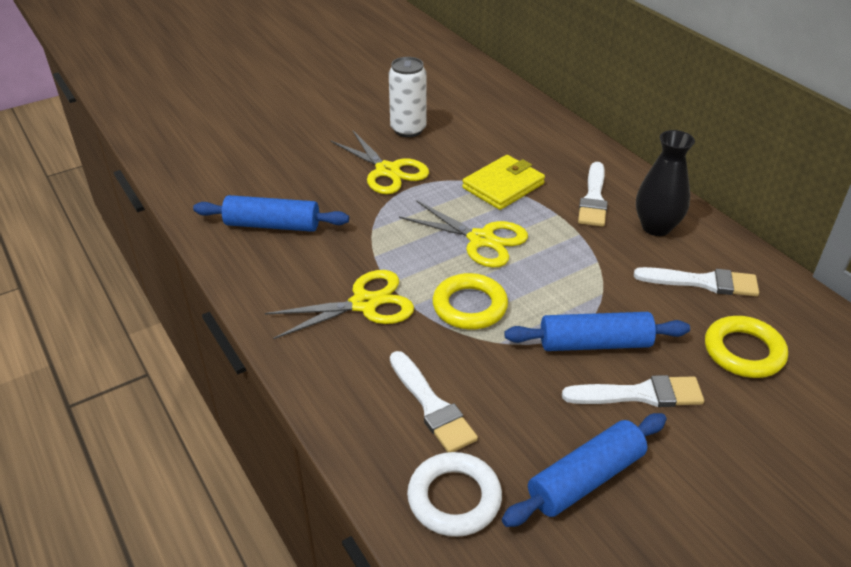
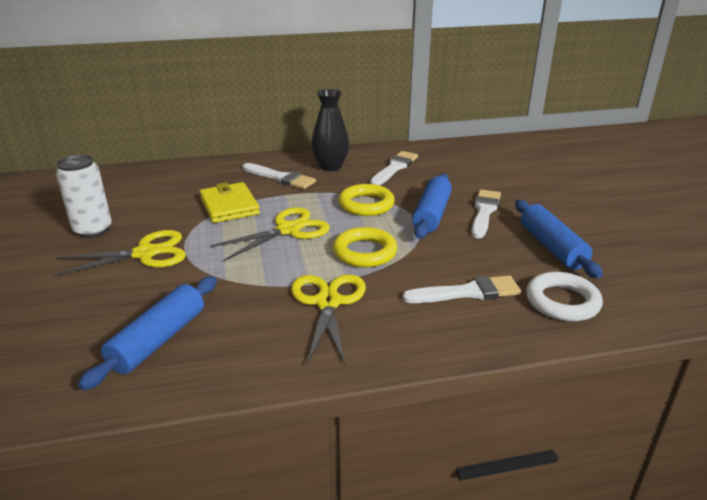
camera: 70 degrees left, 10 degrees down
(743, 351) = (461, 173): yellow ring -> yellow ring (366, 204)

